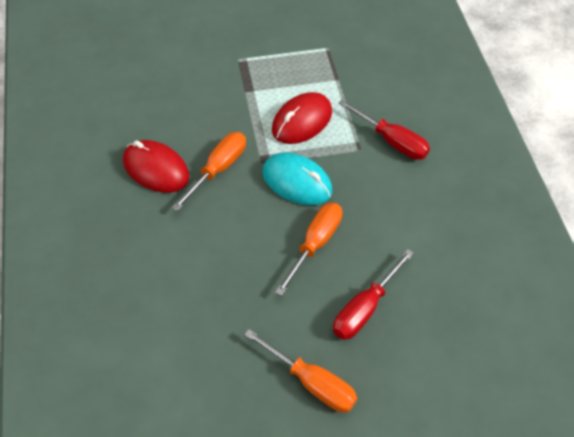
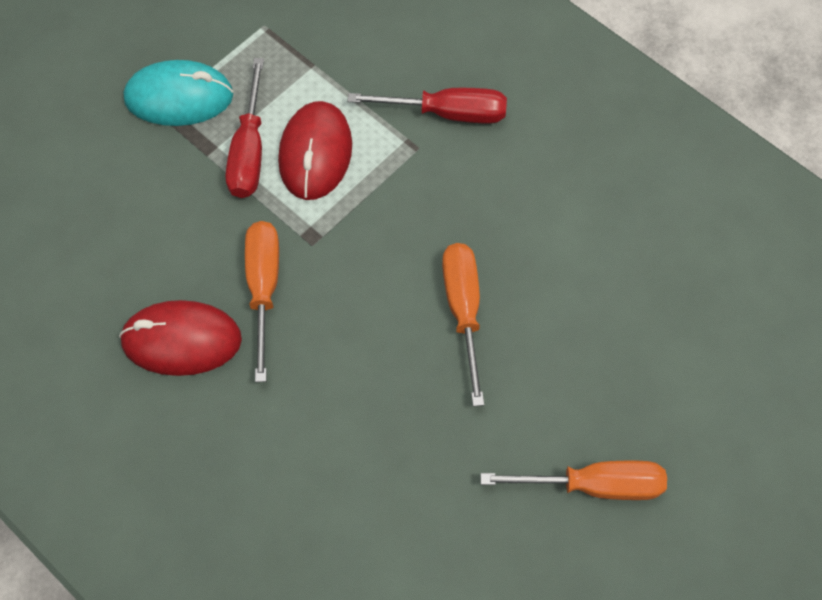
camera: 35 degrees left, 10 degrees up
(297, 182) = (376, 242): turquoise mouse -> turquoise mouse (179, 97)
(365, 309) = (582, 354): red screwdriver -> red screwdriver (249, 151)

